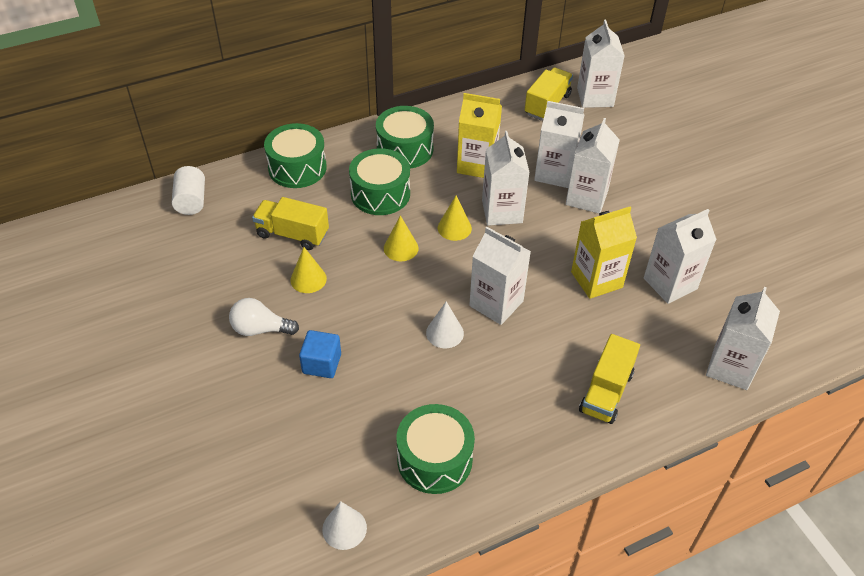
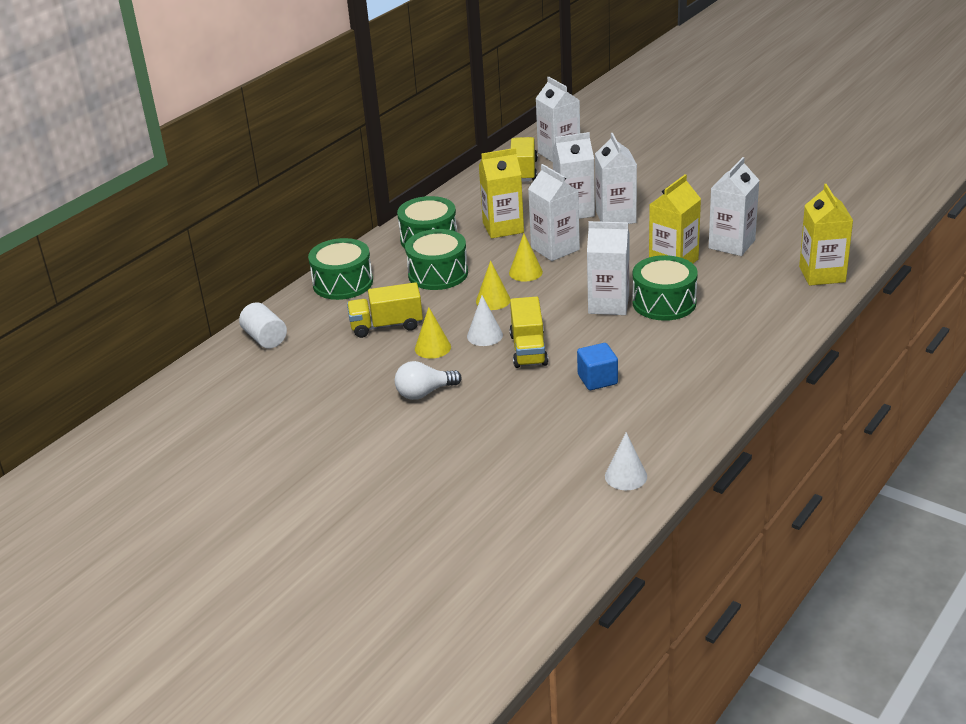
camera: 25 degrees left, 15 degrees down
(322, 364) = (502, 393): blue cube -> blue cube (597, 379)
(434, 459) = (655, 410): green drum -> green drum (664, 303)
(444, 333) = (585, 336): white cone -> white cone (484, 335)
(606, 392) = (746, 322): yellow truck -> yellow truck (528, 350)
(730, 367) = (822, 274): white carton -> yellow carton

